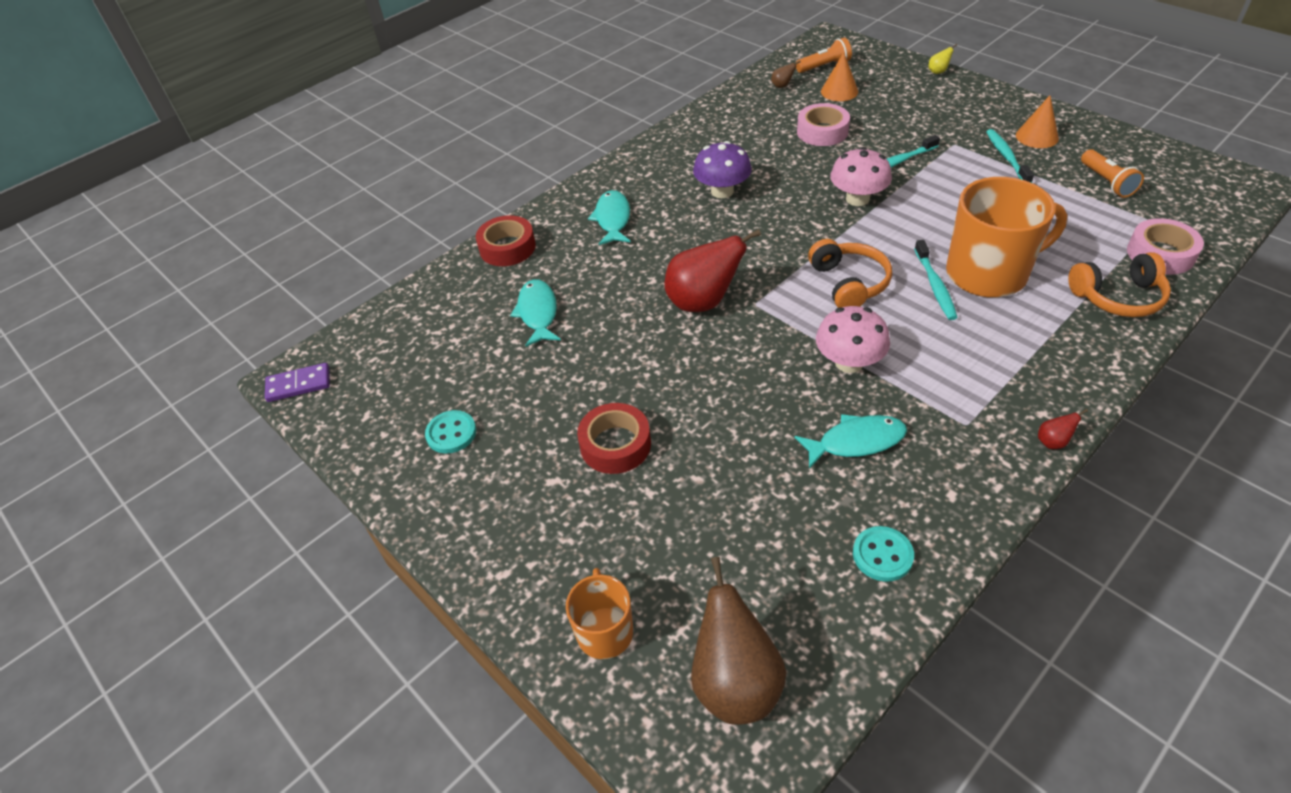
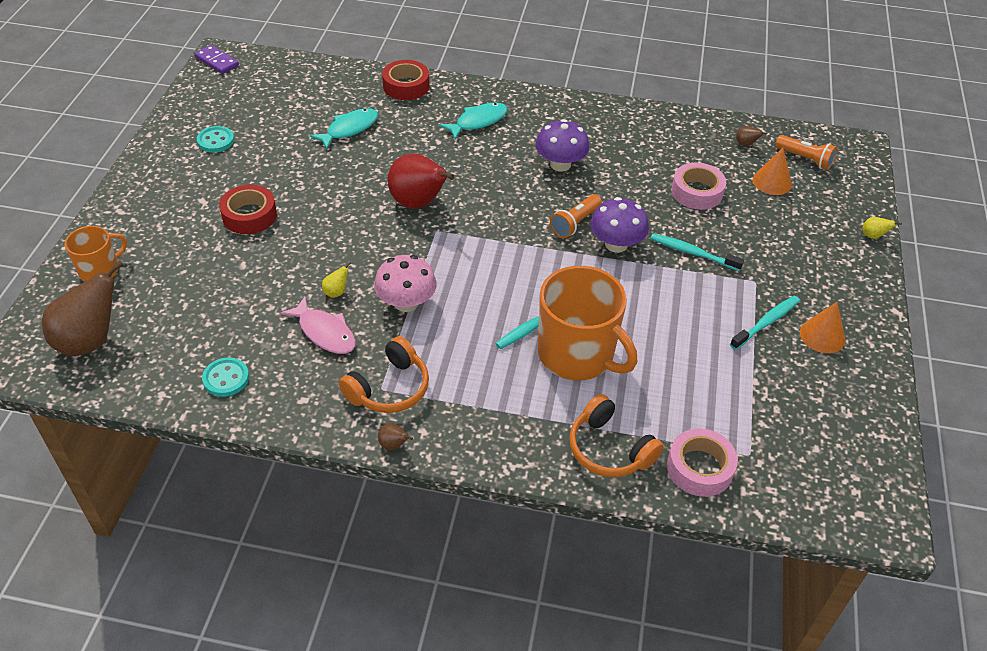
camera: 50 degrees right, 0 degrees up
(798, 411) = (336, 292): none -> yellow pear
(849, 283) = (499, 274): orange headphones -> orange headphones (389, 388)
(856, 442) = (324, 332): turquoise fish -> pink fish
(857, 199) = (616, 244): pink mushroom -> purple mushroom
(1053, 442) = (393, 445): red pear -> brown pear
(1106, 182) = (787, 405): orange flashlight -> orange flashlight (575, 223)

